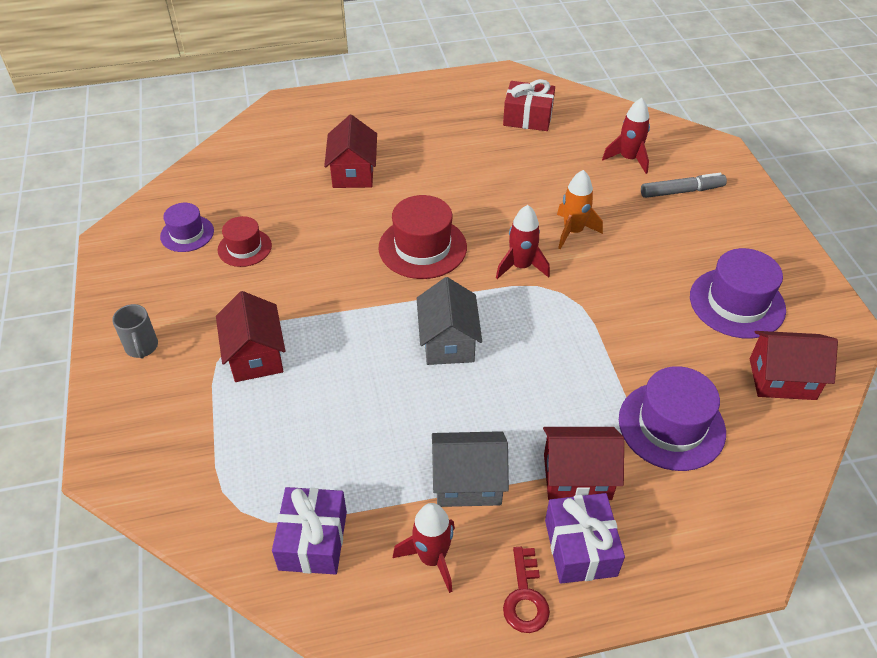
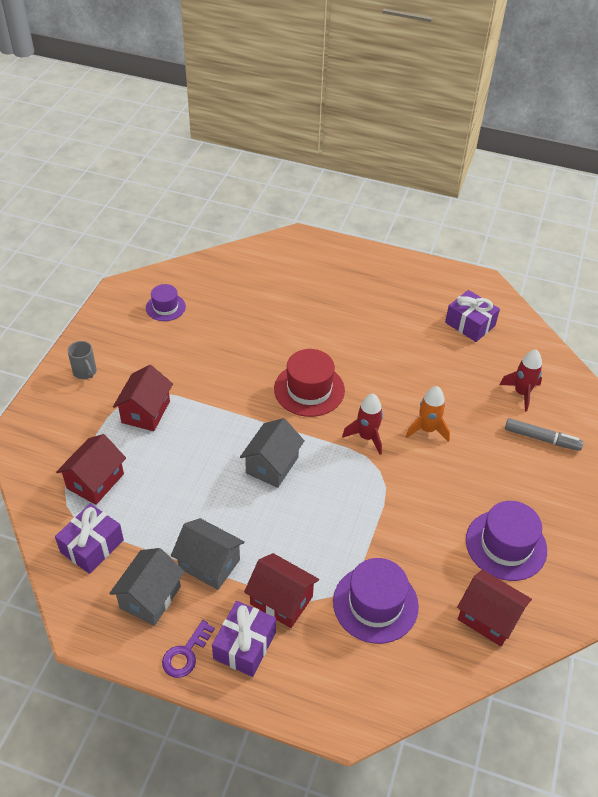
camera: 30 degrees right, 0 degrees up
(142, 347) = (85, 372): grey mug -> grey mug turned 45 degrees counterclockwise
(244, 248) = (193, 334): red hat -> none
(353, 173) = (305, 312): red house -> red house (95, 481)
(432, 558) = (150, 597): red rocket -> grey house
(525, 597) = (186, 654): red key -> purple key
(528, 117) = (470, 324): red gift -> purple gift

